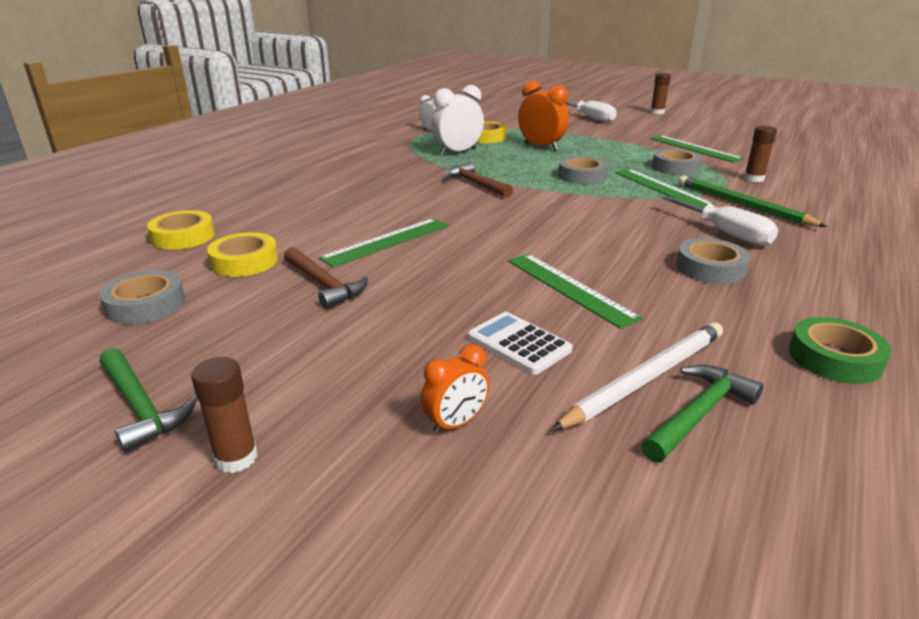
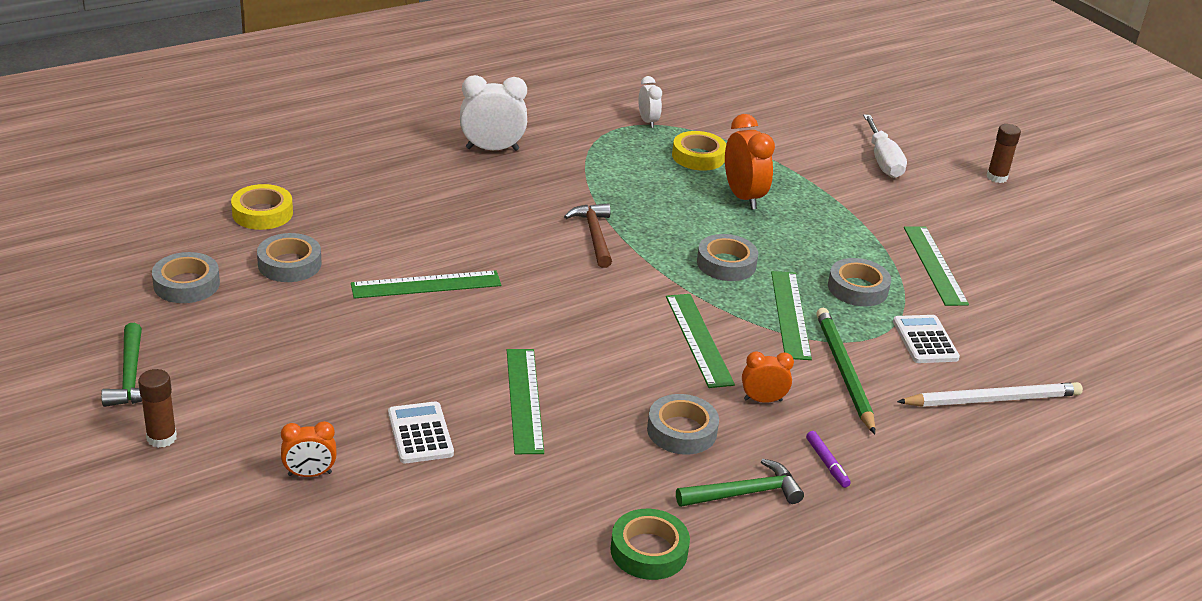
camera: 25 degrees right, 5 degrees up
(244, 261) = (289, 264): yellow tape -> grey tape
(324, 285) = (330, 315): brown hammer -> none
(457, 152) = (634, 174): white clock -> white clock (492, 149)
(630, 215) = (698, 339): none -> green ruler
(646, 378) = (478, 500): white pencil -> white pencil (992, 399)
(698, 414) = (478, 540): green hammer -> green hammer (744, 493)
(726, 233) = (763, 400): white screwdriver -> orange clock
(753, 179) = (925, 340): brown glue stick -> white calculator
(828, 254) = (827, 463): none -> purple marker

